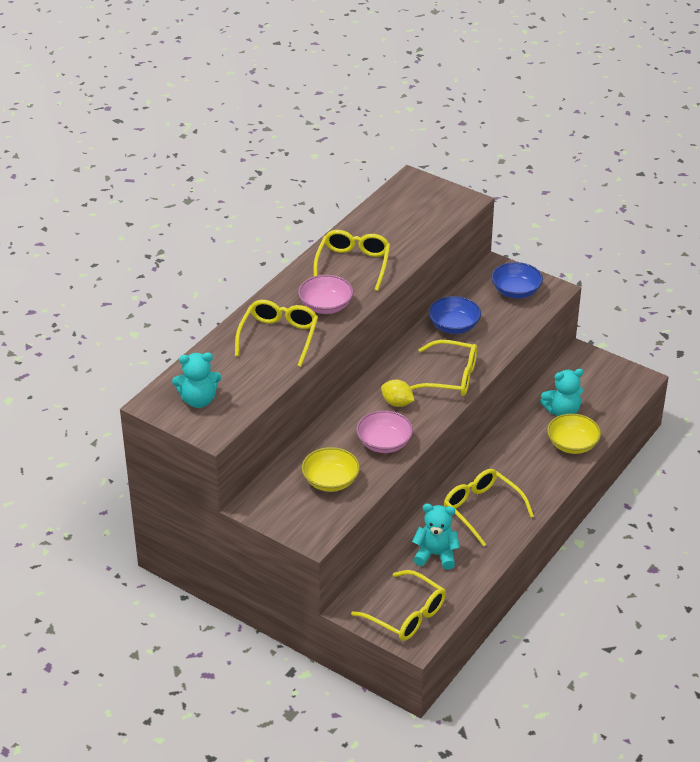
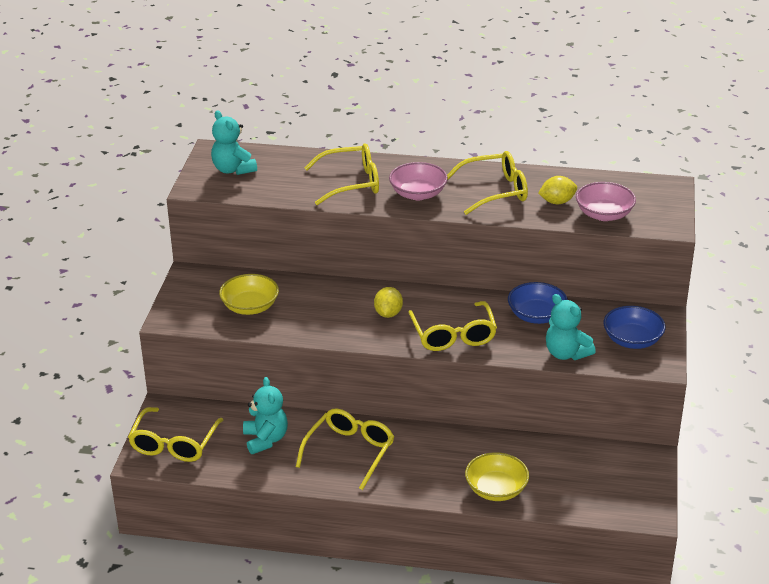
camera: 65 degrees right, 5 degrees down
(384, 443) = (324, 322): pink bowl -> pink bowl (604, 214)
(393, 240) = (557, 202): none -> yellow lemon
(562, 411) = (543, 468): turquoise teddy bear -> turquoise teddy bear (566, 353)

